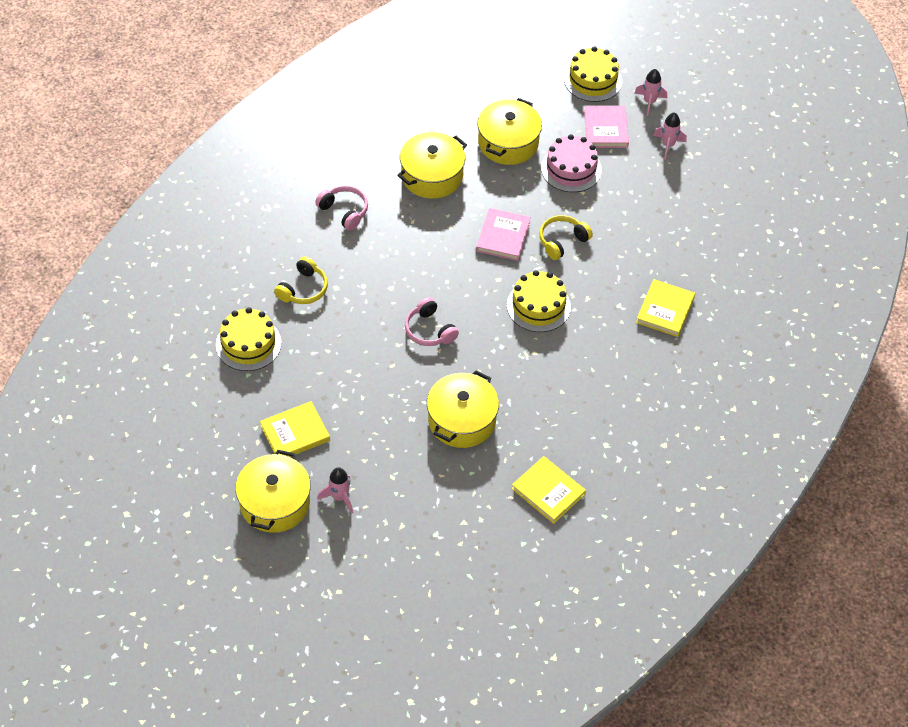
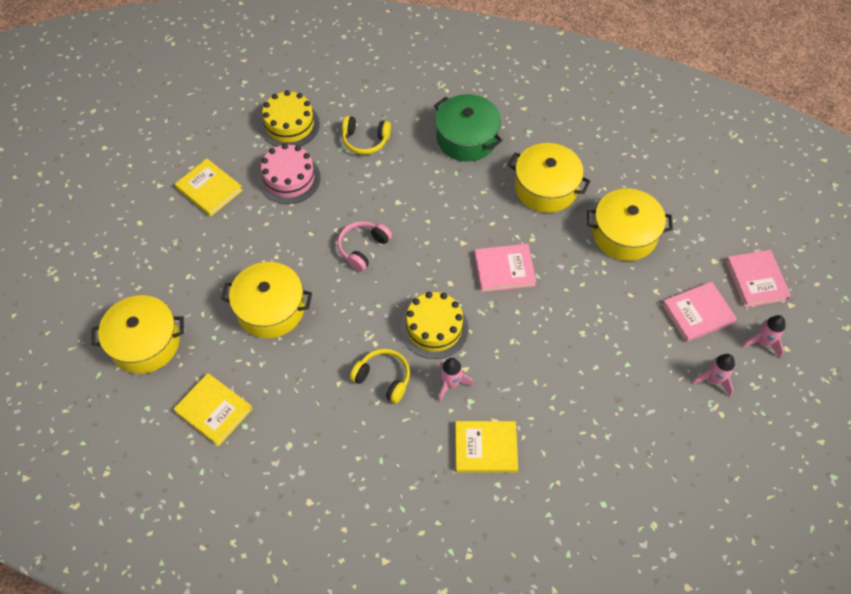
camera: 70 degrees right, 5 degrees up
(275, 503) = (133, 201): yellow pot -> yellow pot (145, 343)
(339, 497) = (153, 244): pink rocket -> pink rocket (450, 384)
(344, 211) = (466, 138): pink headphones -> green pot
(548, 491) = (214, 410): yellow book -> yellow book turned 75 degrees counterclockwise
(562, 241) = (526, 322): yellow headphones -> yellow headphones (383, 378)
(571, 169) = (624, 299): pink cake -> pink cake (289, 178)
(593, 80) = (756, 280): yellow cake -> pink book

